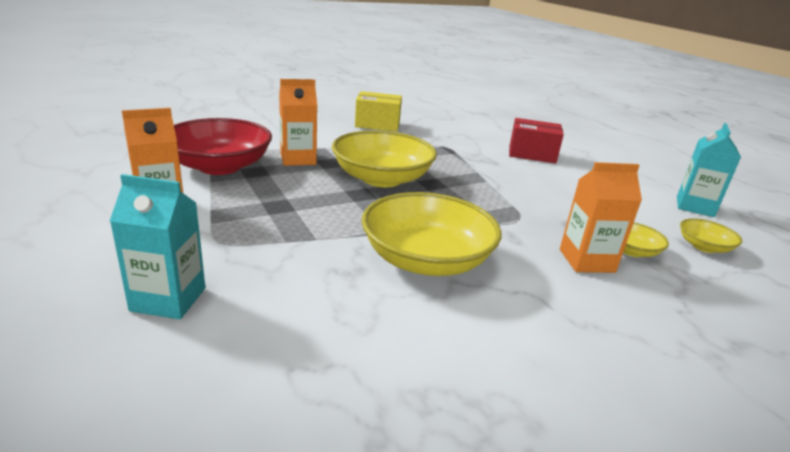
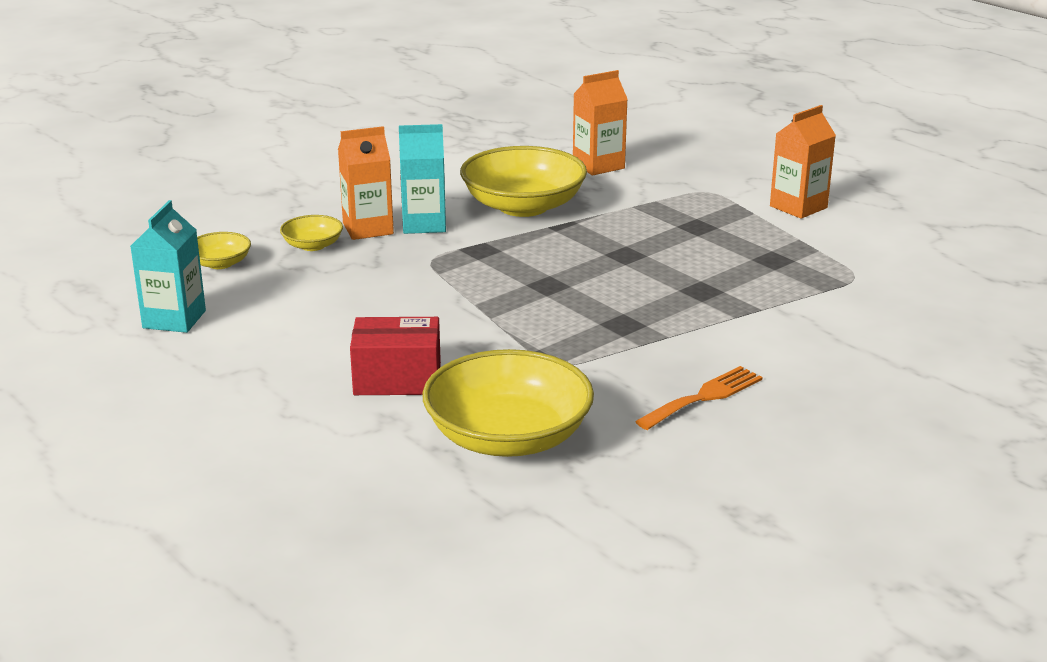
camera: 170 degrees right, 0 degrees up
(168, 299) = (692, 158): turquoise carton -> turquoise carton (424, 224)
(219, 166) = (820, 258): red bowl -> none
(298, 159) = (746, 288): orange carton -> orange carton (598, 165)
(377, 124) = (704, 397): yellow box -> orange fork
(382, 178) = (616, 280): yellow bowl -> yellow bowl (508, 437)

